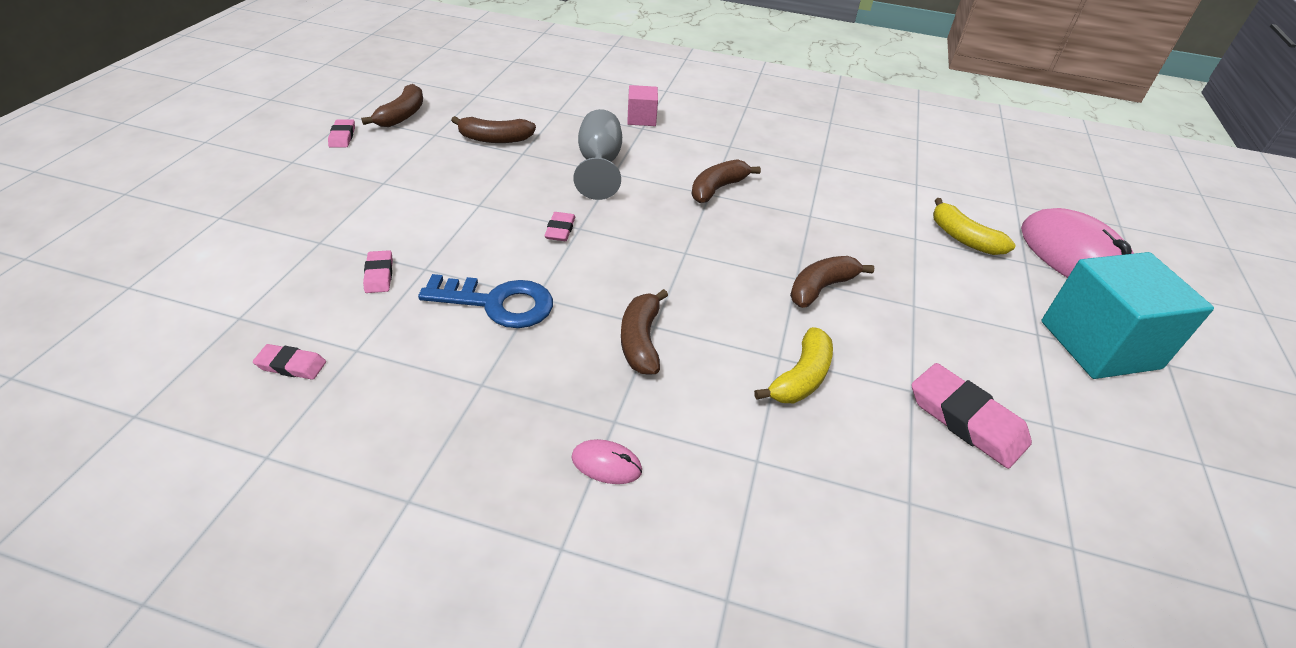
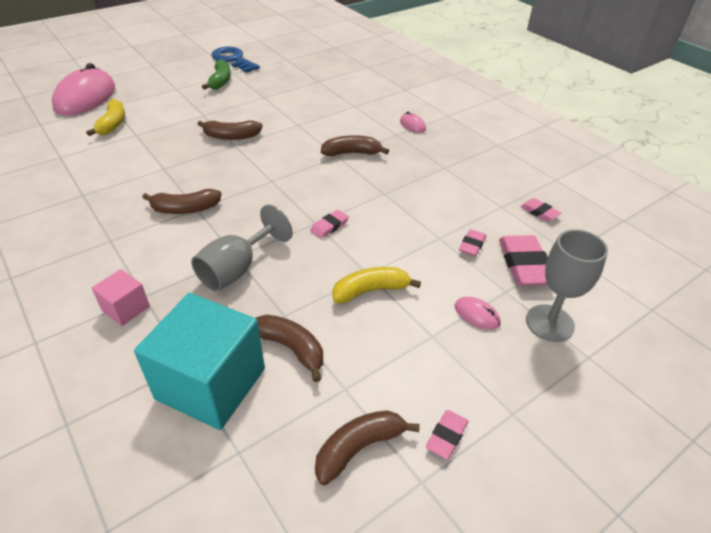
camera: 140 degrees left, 0 degrees up
(264, 230) = (549, 323): none -> grey goblet
(346, 210) = (476, 315): none -> pink mouse
(498, 303) = (409, 198): blue key -> blue key (233, 59)
(641, 341) = (352, 153): brown banana -> brown banana turned 135 degrees counterclockwise
(801, 378) = (300, 116): yellow banana -> yellow banana (370, 290)
(966, 420) = (261, 85): pink eraser -> pink eraser (524, 264)
(1027, 389) = (220, 81): none -> green banana
(1099, 344) = (161, 77): turquoise cube -> turquoise cube (211, 383)

